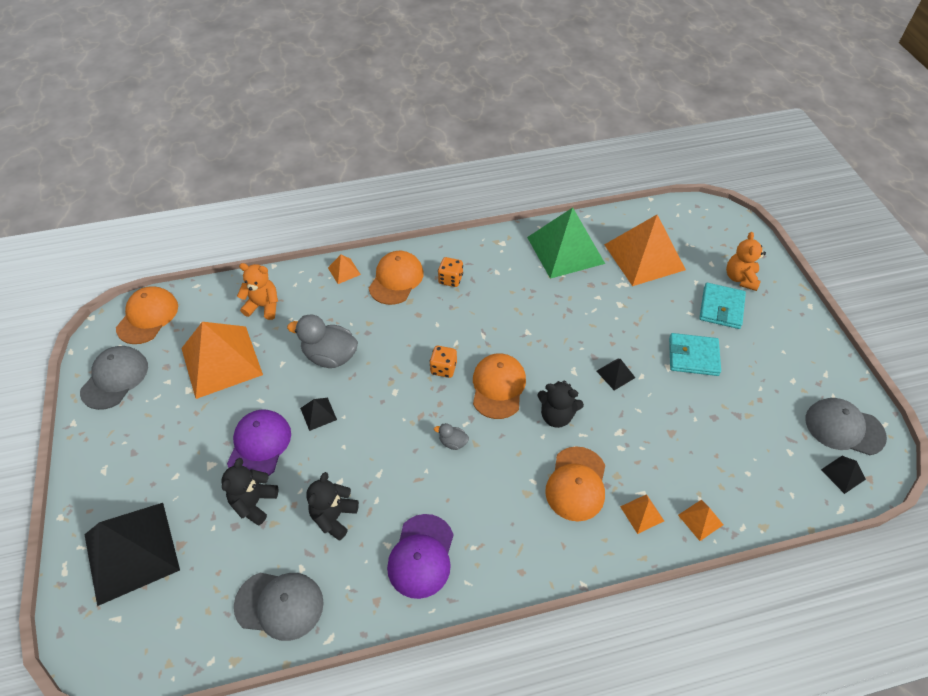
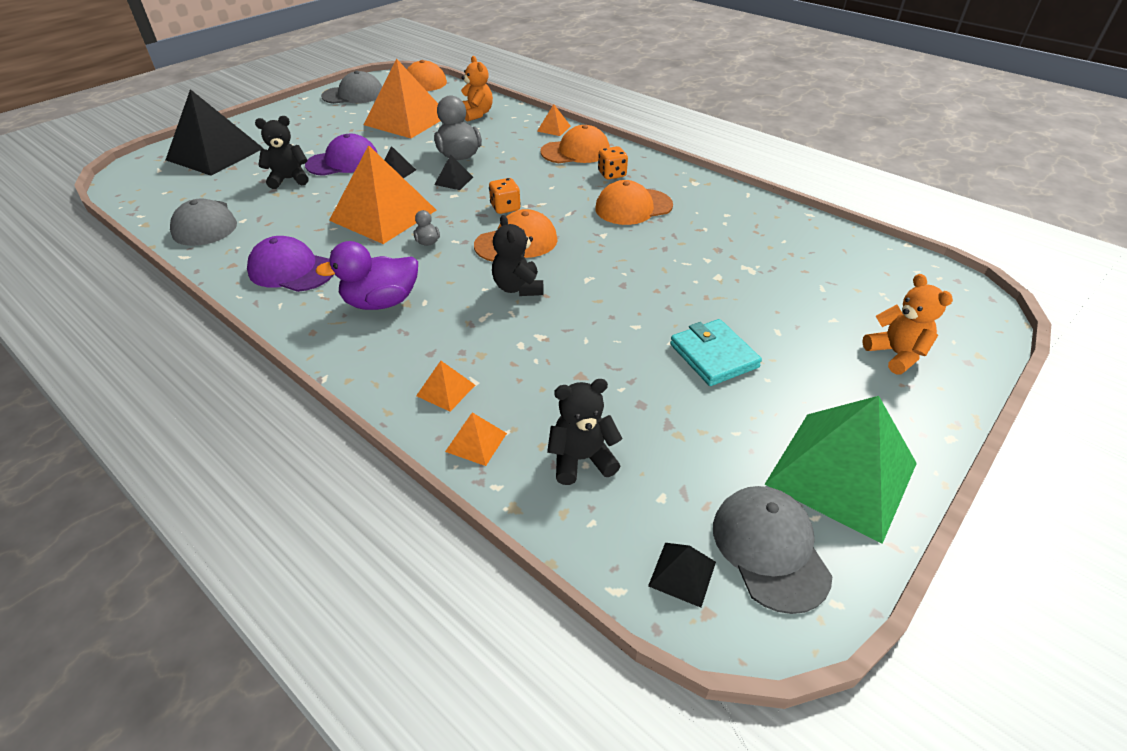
camera: 55 degrees right, 10 degrees down
(334, 516) = (301, 215): black teddy bear -> black teddy bear (581, 459)
(421, 556) = (292, 270): purple cap -> purple cap turned 45 degrees clockwise
(514, 509) = (381, 302): none -> purple duck
(565, 250) = (741, 218): green pyramid -> green pyramid (841, 473)
(576, 484) = (445, 330): orange cap -> orange cap (633, 207)
(615, 374) = (616, 307): black pyramid -> black pyramid (454, 180)
(644, 257) = (812, 269): orange pyramid -> orange pyramid (383, 215)
(721, 308) = (822, 354): turquoise wallet -> none
(740, 278) = (896, 354): orange teddy bear -> orange teddy bear turned 90 degrees clockwise

